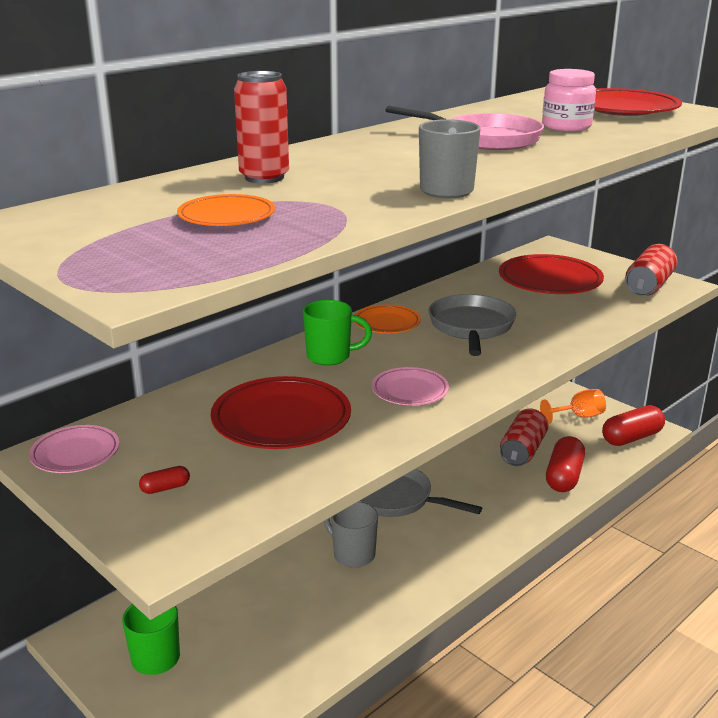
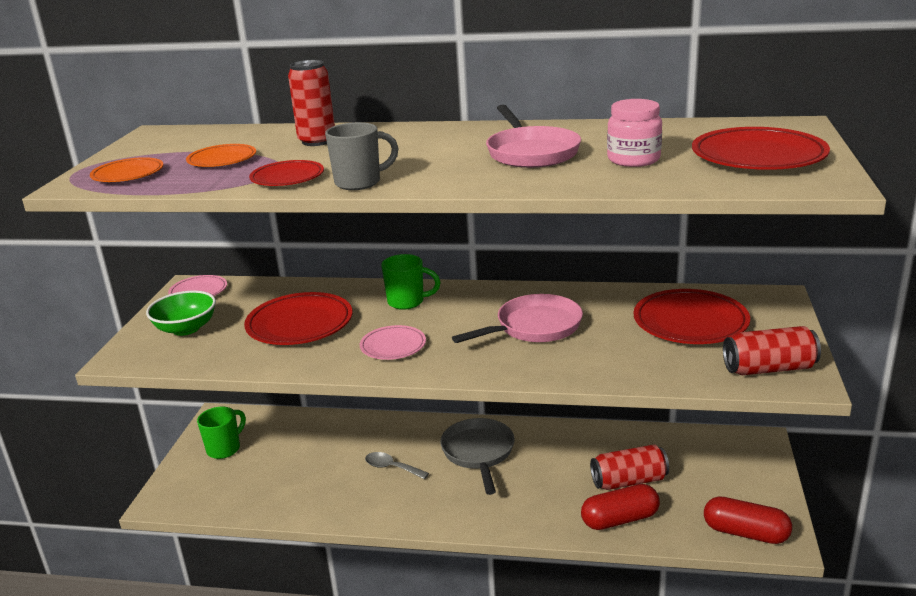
camera: 55 degrees right, 0 degrees up
(165, 488) = (186, 329): red capsule -> green bowl
(330, 357) = (407, 302): green mug -> green mug turned 45 degrees counterclockwise
(353, 554) = (391, 467): grey mug -> grey spoon
(367, 207) = (287, 178): none -> red plate
(387, 323) = (491, 297): orange plate -> orange plate (128, 174)
(471, 327) = (534, 327): grey pan -> pink pan
(578, 416) = (734, 487): orange goblet -> none

